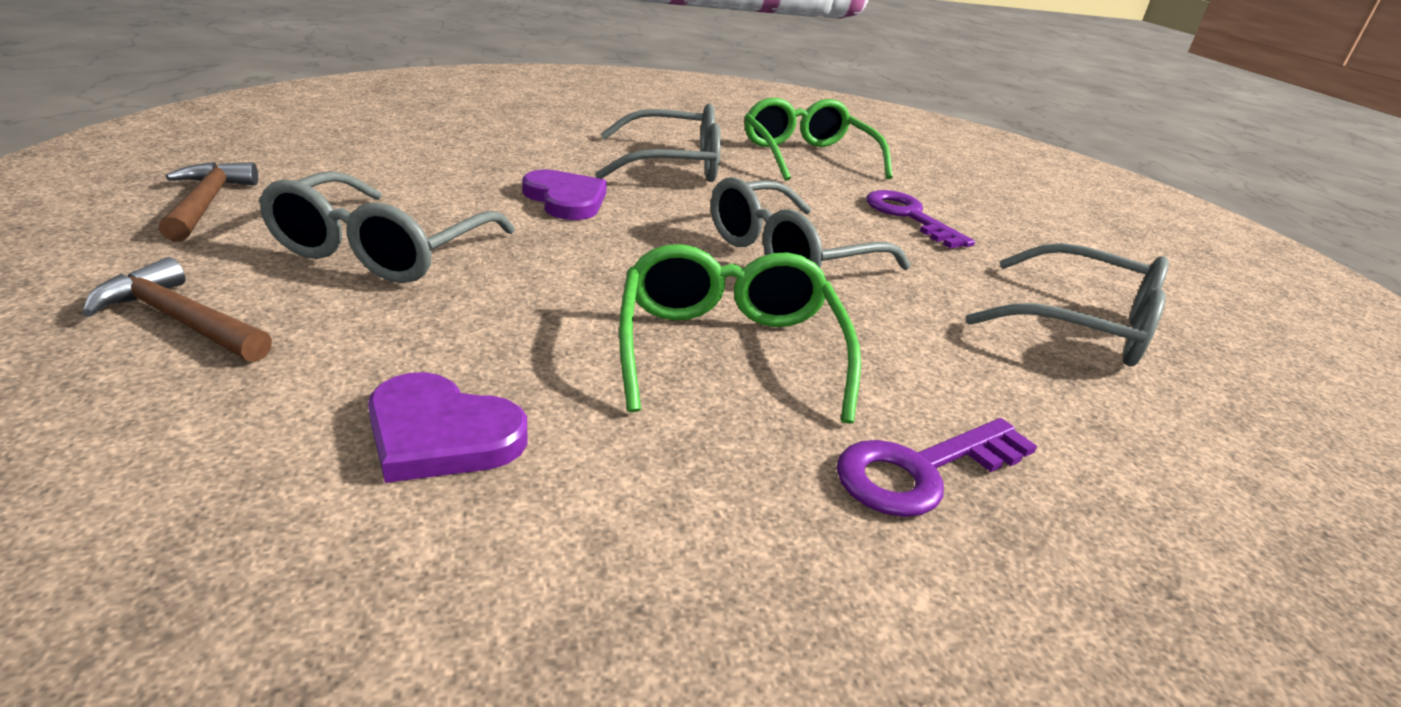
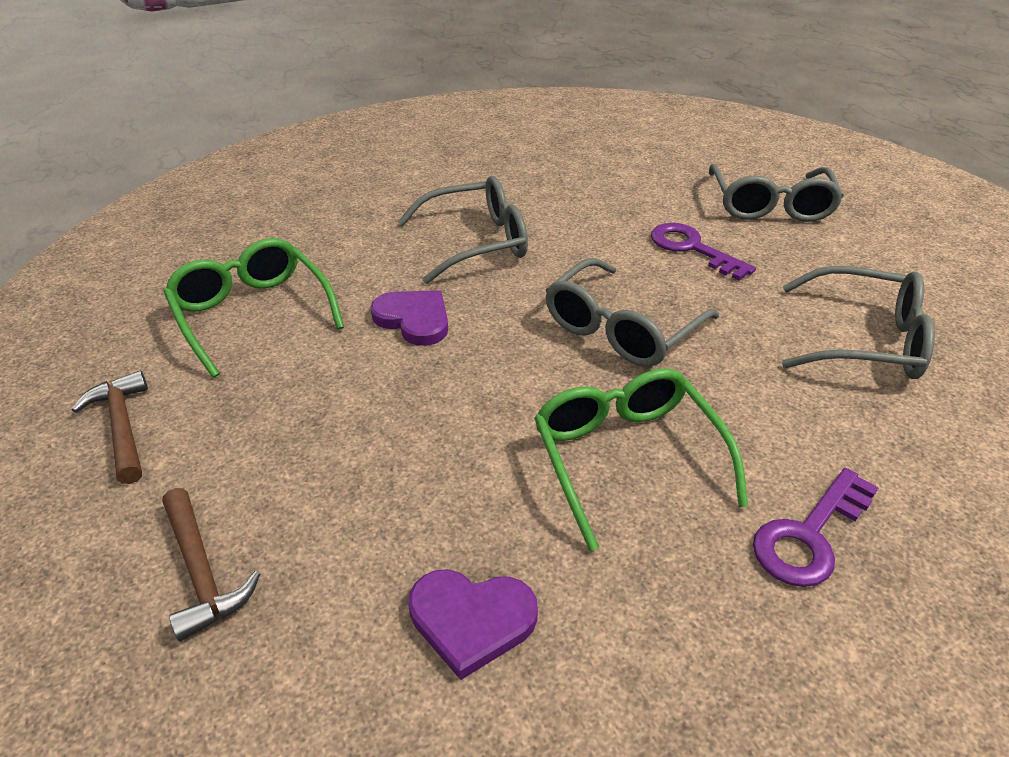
camera: 10 degrees left, 10 degrees up
(180, 320) = (202, 572): brown hammer -> brown hammer turned 135 degrees counterclockwise
(381, 250) = (304, 435): grey glasses -> grey glasses (770, 205)
(807, 156) = (579, 193): green glasses -> green glasses (252, 313)

